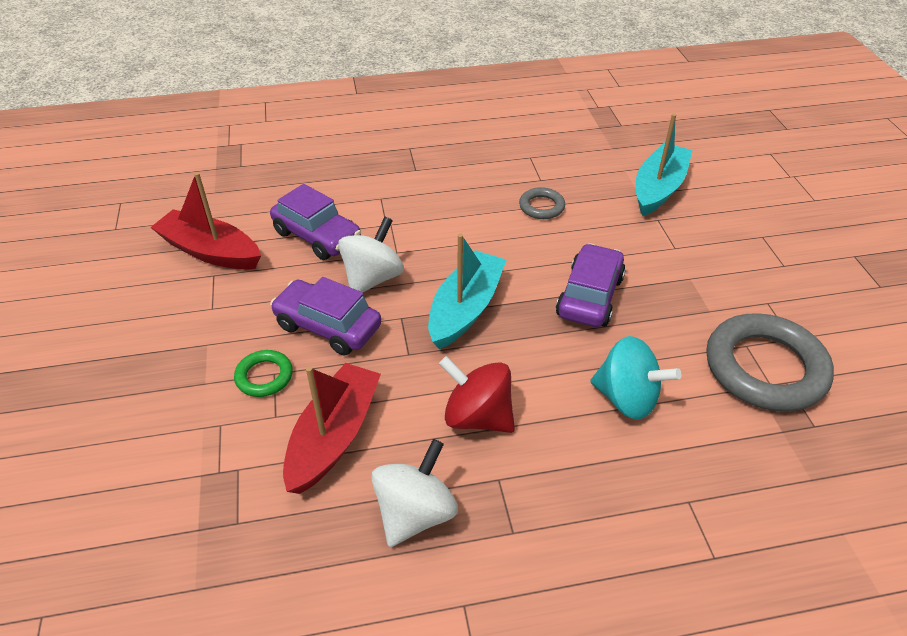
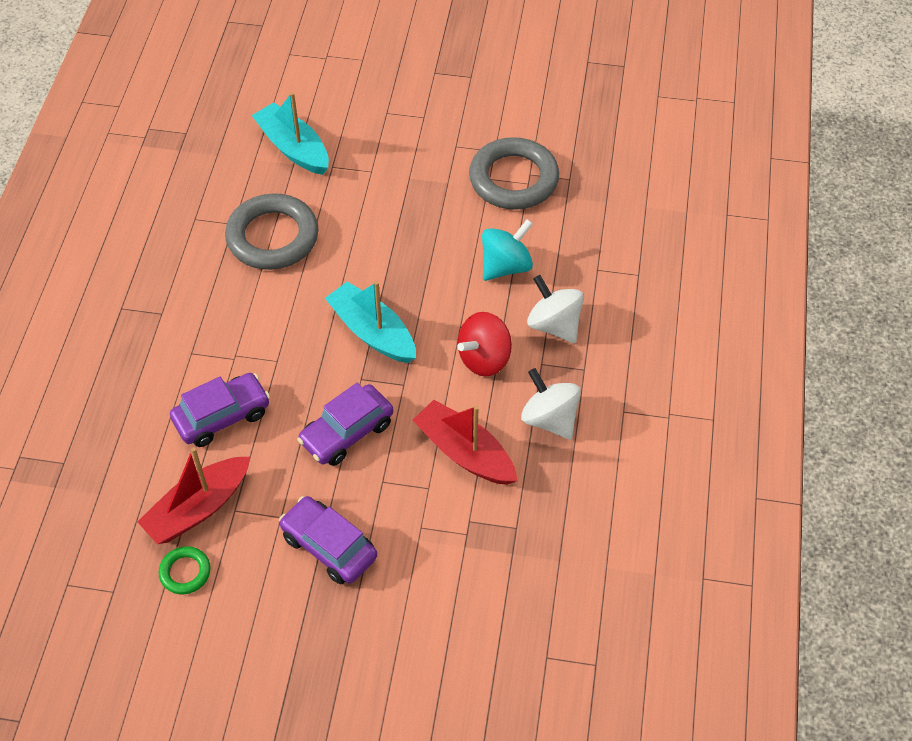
camera: 70 degrees left, 10 degrees up
(264, 376) = (383, 488): green ring -> green ring (185, 572)
(373, 278) = (303, 387): white spinning top -> white spinning top (554, 325)
(541, 207) = (272, 237): grey ring -> grey ring, size x2.11
(589, 296) = (398, 247): purple car -> purple car (329, 547)

